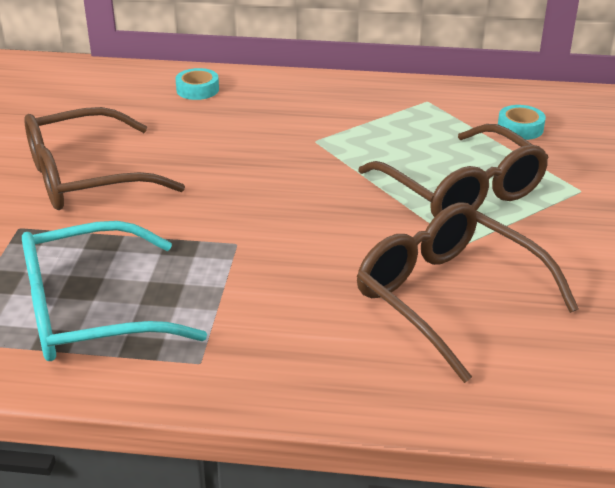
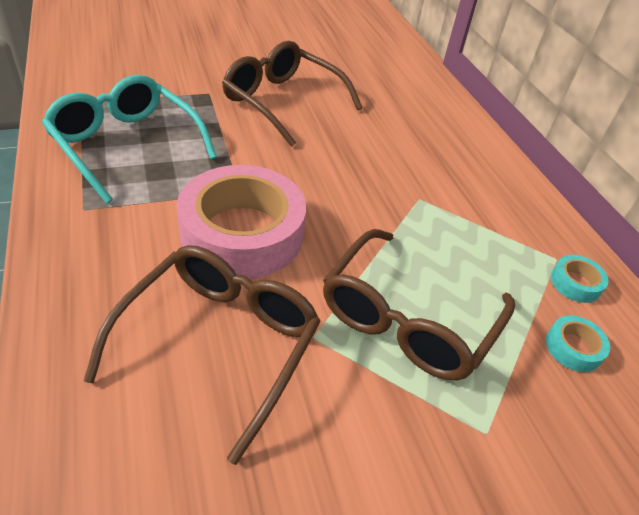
camera: 60 degrees right, 10 degrees up
(197, 89) = (441, 119): turquoise tape -> turquoise tape (575, 283)
(307, 255) = (242, 233): none -> pink tape

